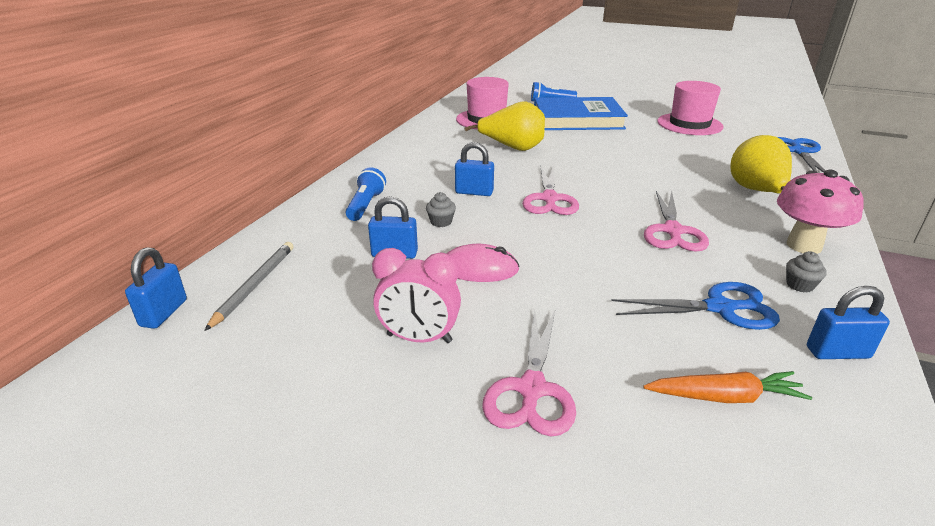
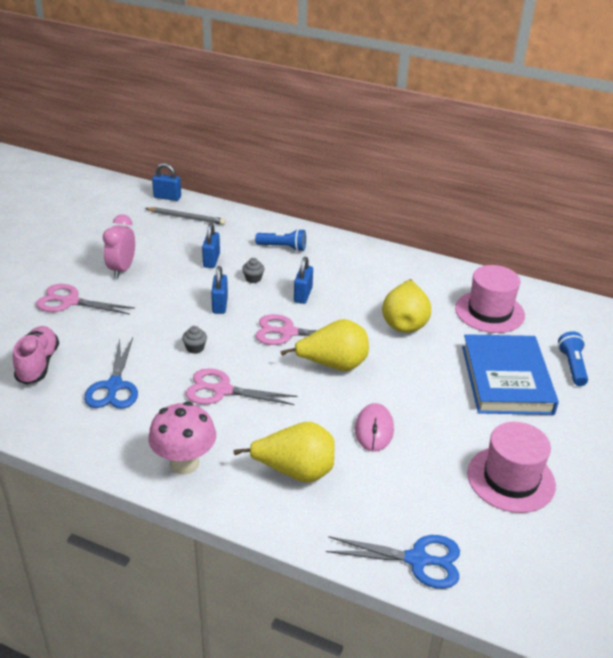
camera: 90 degrees right, 5 degrees up
(479, 268) = (186, 292): pink mouse -> pink mouse (374, 429)
(594, 177) = (333, 365): none -> yellow pear
(724, 397) = (38, 364): orange carrot -> pink shoe
(799, 285) = (128, 436): grey cupcake -> grey cupcake (195, 348)
(837, 352) = (53, 424): blue padlock -> blue padlock (220, 305)

